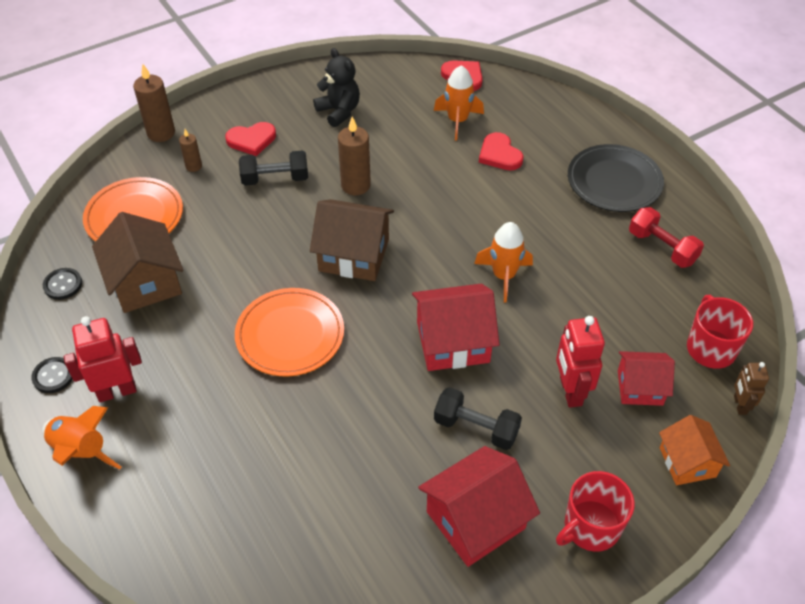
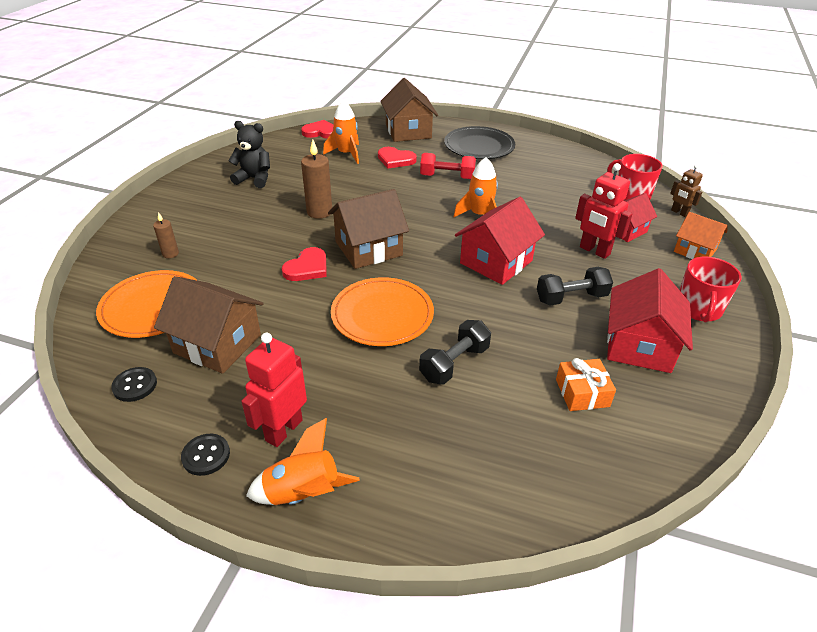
camera: 40 degrees left, 10 degrees down
(161, 133) = (113, 246): brown candle -> none
(251, 140) = (203, 219): red heart -> red heart (307, 267)
(275, 179) = (252, 233): black dumbbell -> black dumbbell (454, 363)
(364, 525) = (582, 393): none -> orange gift
(558, 119) = (408, 131): none -> brown house
(662, 247) = (545, 164): red dumbbell -> red dumbbell (447, 177)

